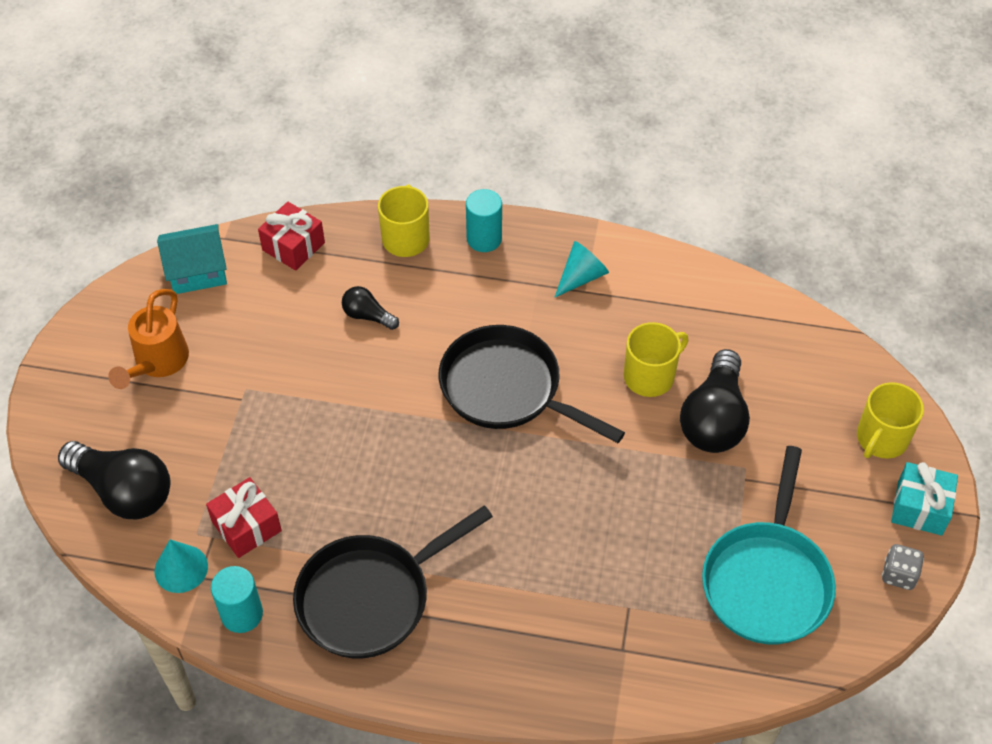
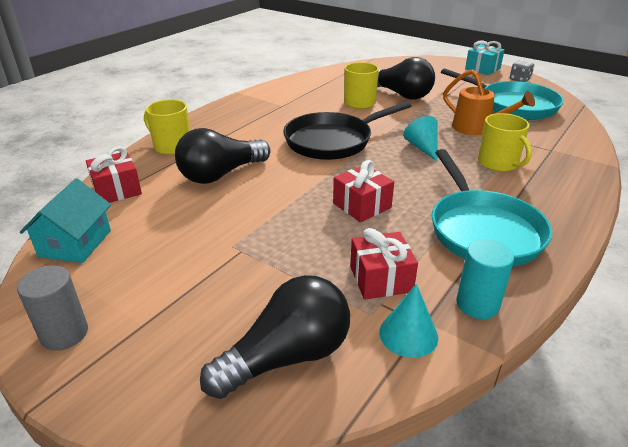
camera: 65 degrees left, 20 degrees down
(93, 337) = (64, 334): none -> grey cylinder
(158, 362) = (149, 292): orange watering can -> orange watering can (477, 129)
(367, 470) = (362, 205): none -> red gift
(368, 316) = (221, 174): black light bulb -> black light bulb, size x1.97
(370, 597) = (482, 230): black pan -> turquoise pan
(484, 239) = (207, 123): turquoise cylinder -> none
(581, 277) = (271, 104): turquoise cone -> turquoise cone (422, 148)
(881, 439) = (438, 67): yellow mug -> yellow mug (498, 163)

